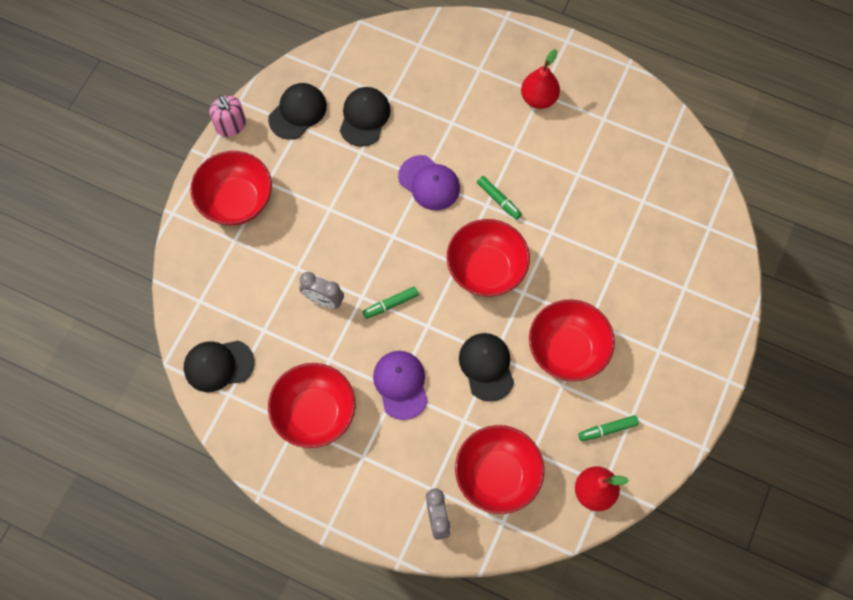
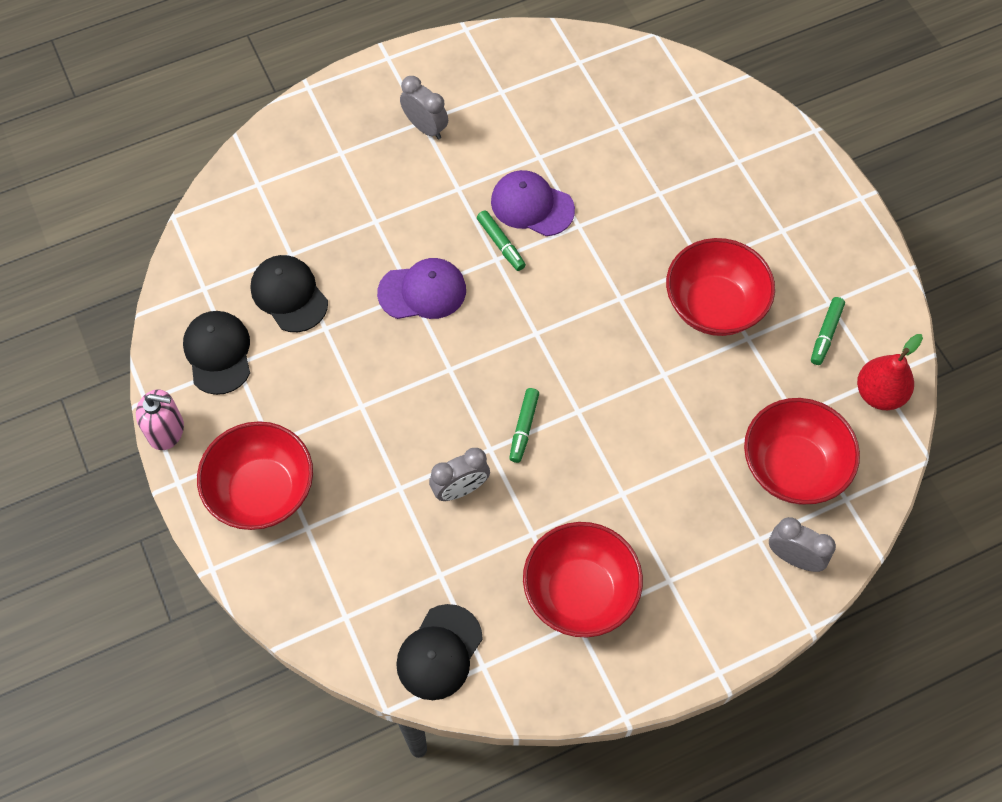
camera: 50 degrees left, 5 degrees down
(401, 385) = (621, 484): purple cap -> purple cap (532, 205)
(486, 269) = (565, 311): red bowl -> none
(486, 367) = (670, 390): black cap -> none
(498, 200) = (501, 244): green marker -> green marker turned 60 degrees clockwise
(538, 98) = (425, 127): red pear -> grey clock

